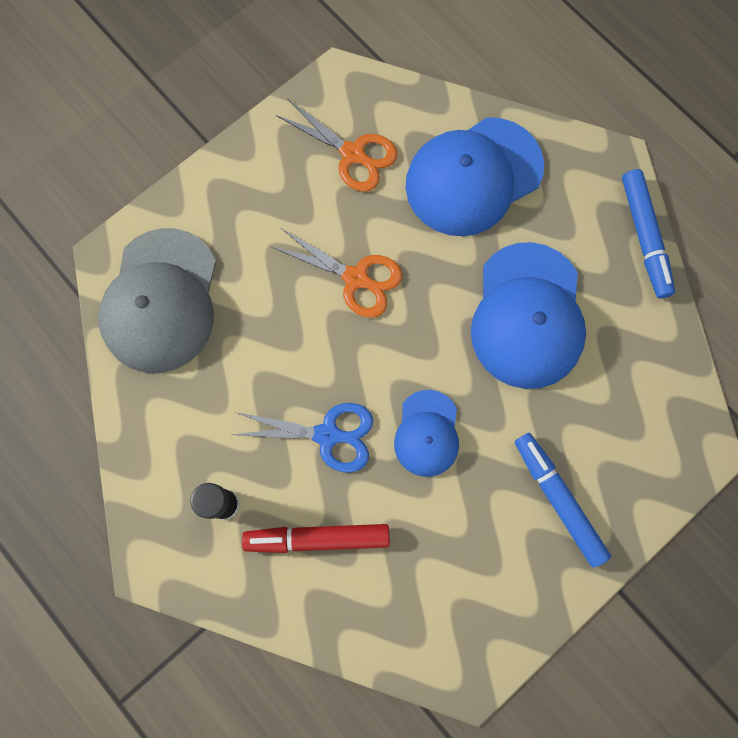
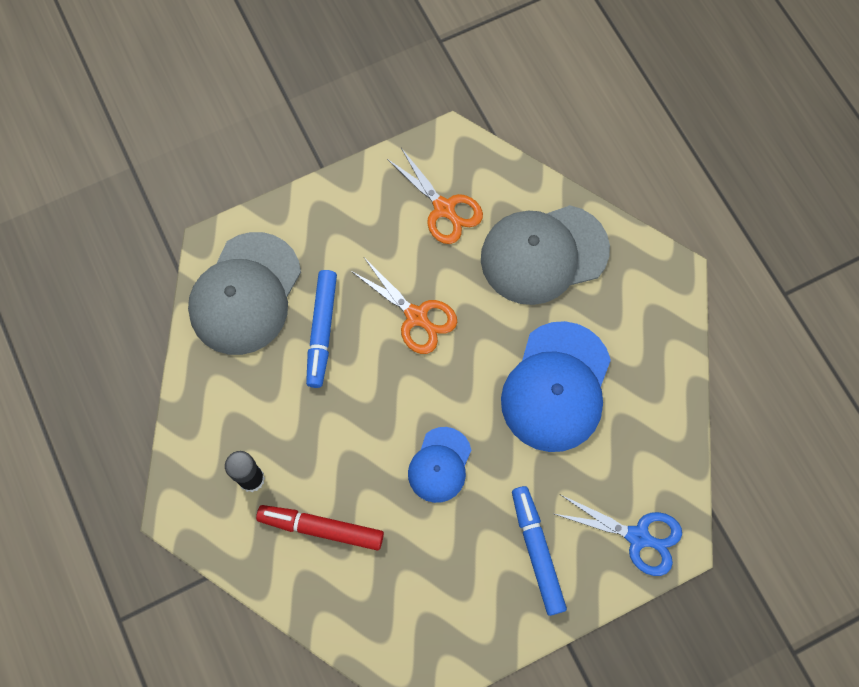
camera: 15 degrees right, 5 degrees down
(328, 435) = (355, 444): blue scissors -> blue scissors (638, 537)
(473, 177) = (543, 254): blue cap -> grey cap
(644, 237) = (680, 345): blue marker -> blue marker (322, 331)

